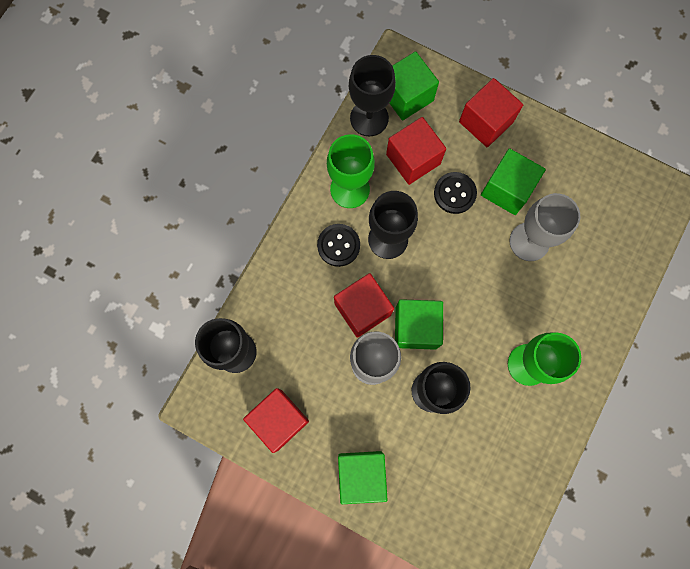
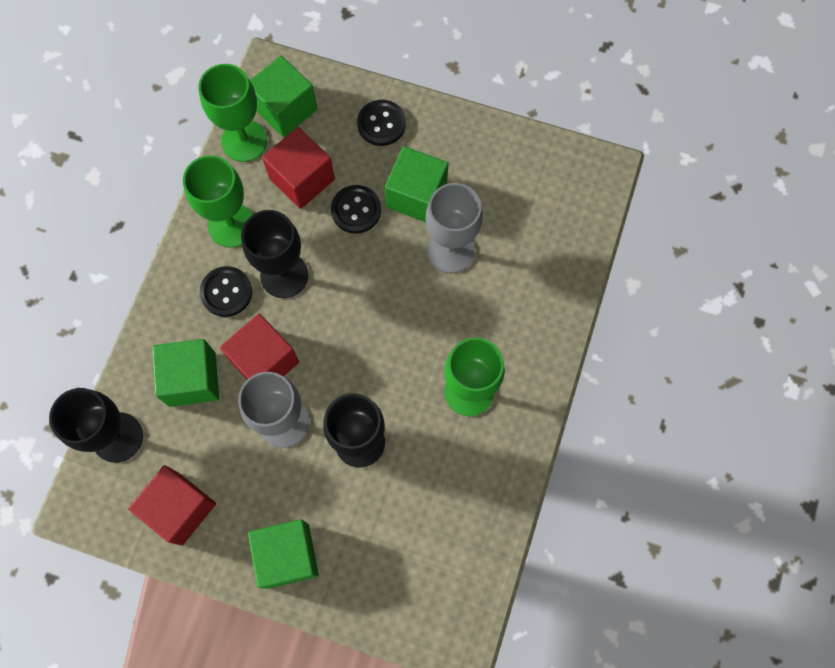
camera: 10 degrees left, 5 degrees down
(369, 118) = (244, 141): black goblet -> green goblet
(416, 327) = (330, 372): green cube -> green cube (192, 379)
(486, 122) = (381, 124): red cube -> black button

